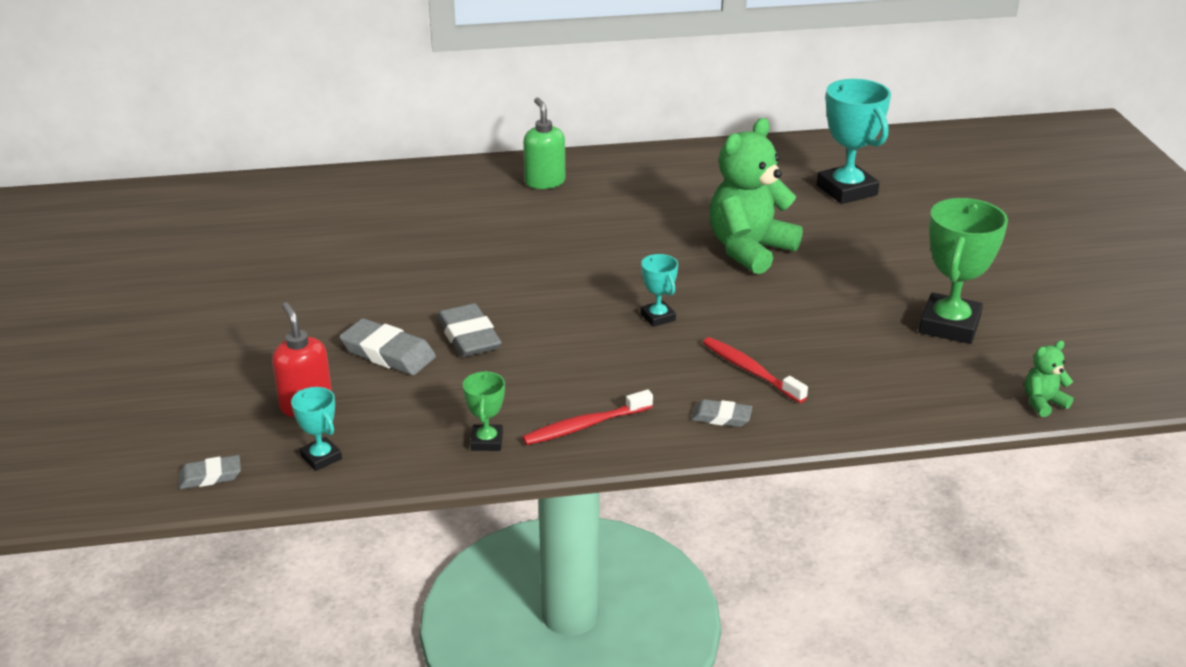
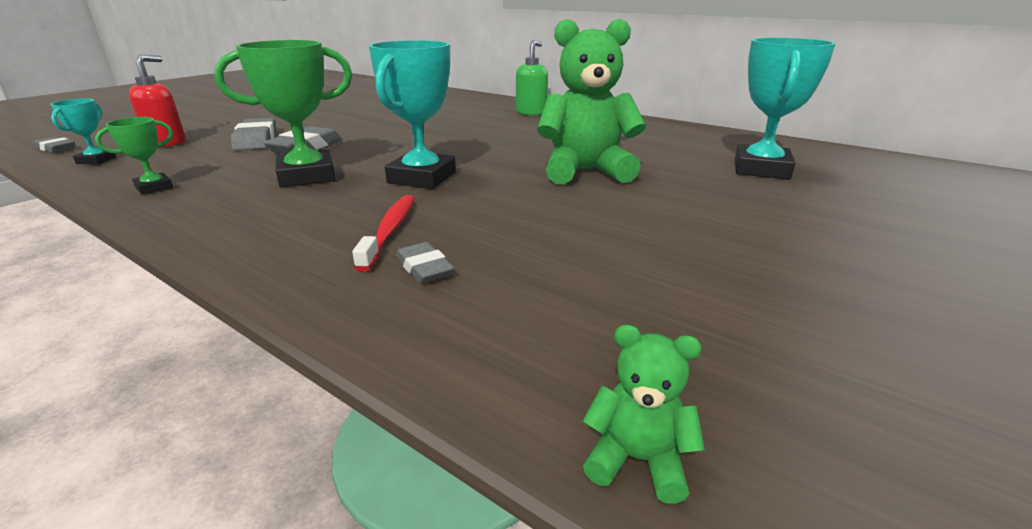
camera: 45 degrees right, 5 degrees down
(585, 425) = (210, 206): red toothbrush -> none
(657, 317) = (422, 178): turquoise trophy -> turquoise trophy, size x1.97
(721, 417) = (283, 246): grey eraser -> grey eraser (424, 268)
(949, 325) = (671, 291): green trophy -> green trophy (307, 176)

